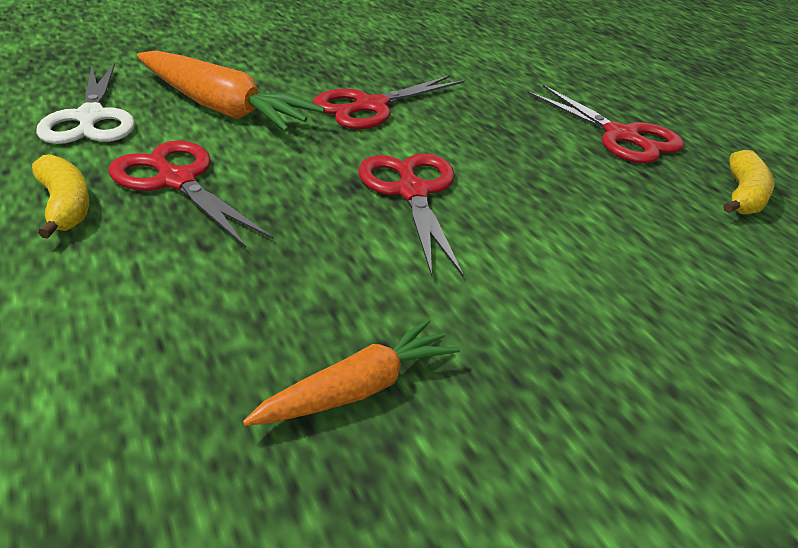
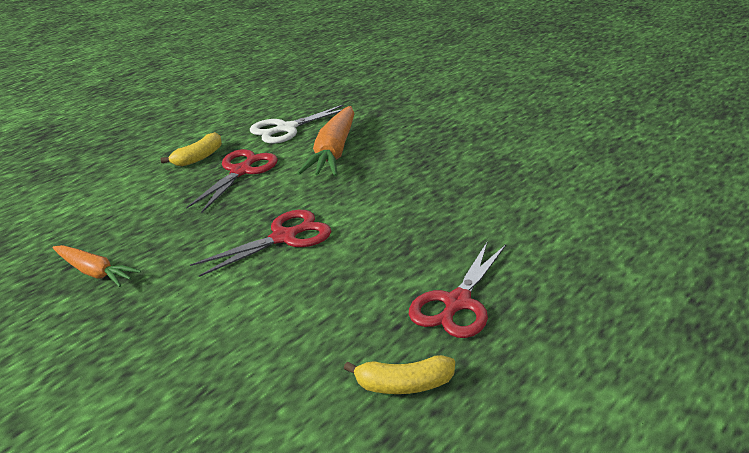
camera: 70 degrees right, 5 degrees down
(371, 106) = (388, 192): red scissors -> none

